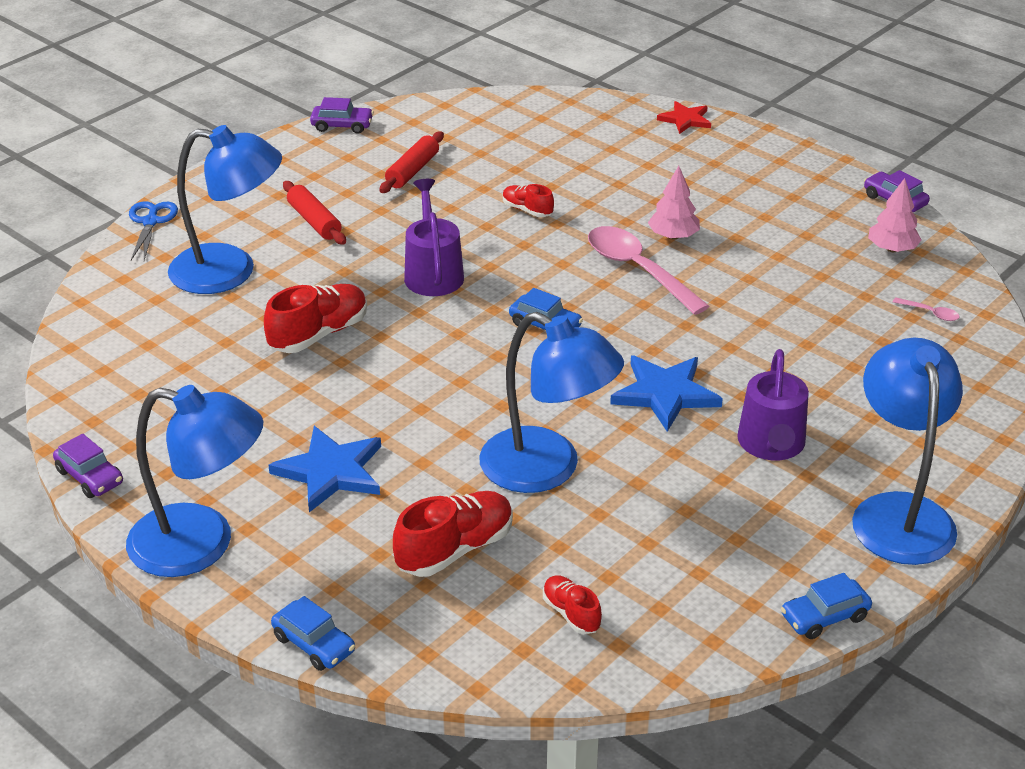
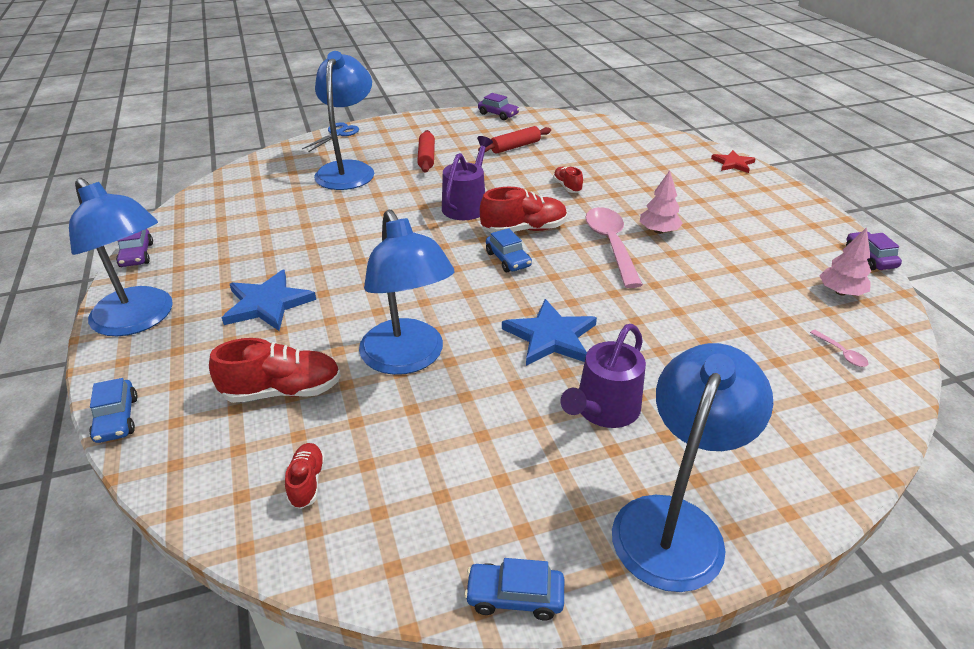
camera: 30 degrees right, 0 degrees up
(230, 271) = (348, 170): blue lamp -> blue lamp turned 120 degrees counterclockwise
(319, 334) = (357, 219): red shoe -> red shoe (524, 229)

